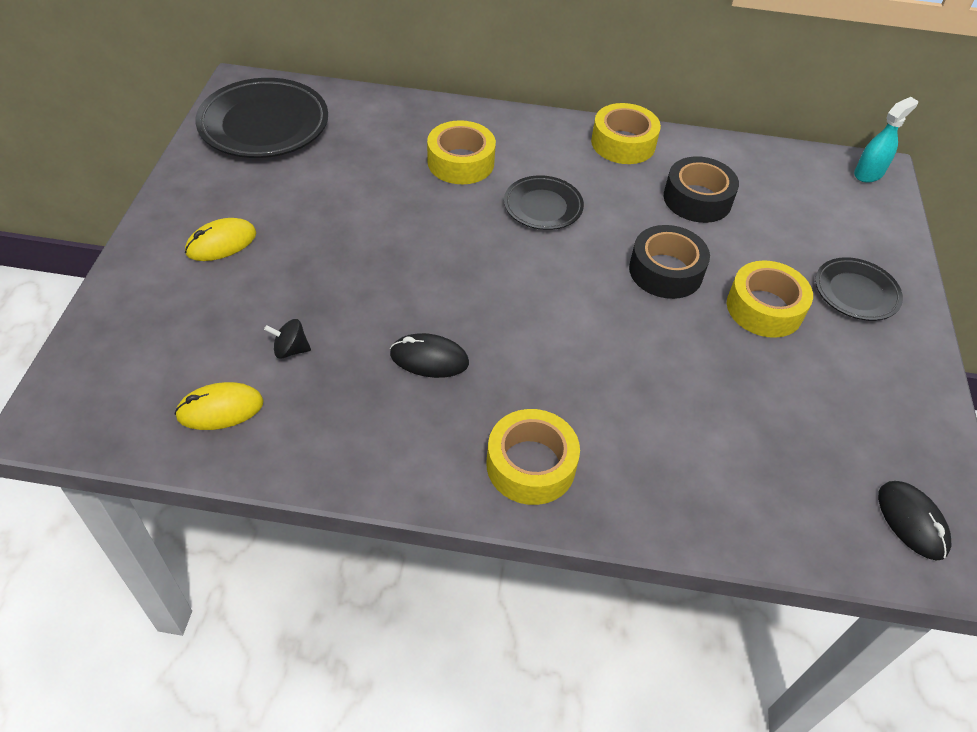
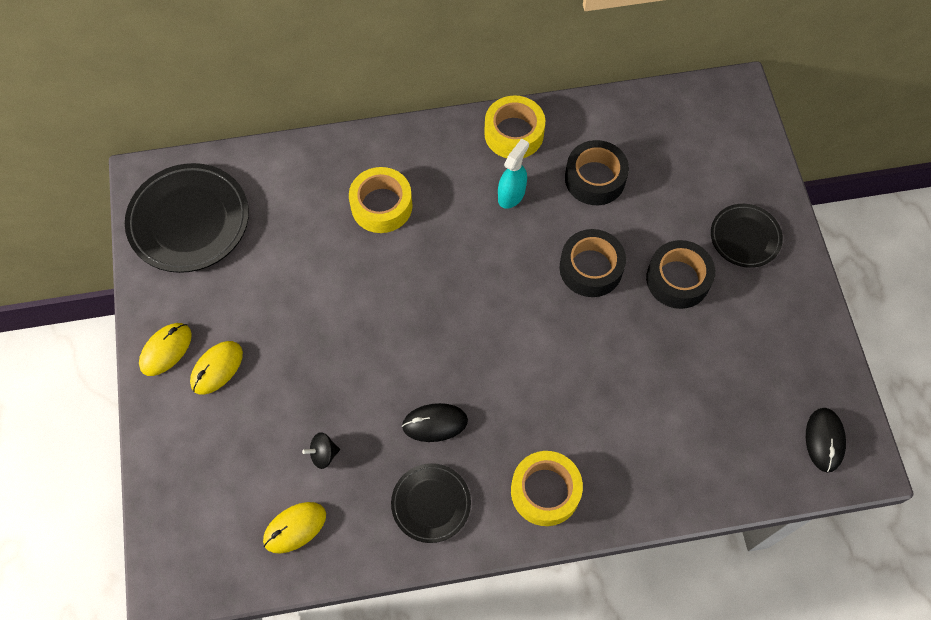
camera: 15 degrees left, 15 degrees up
(179, 214) = (166, 350): none -> yellow mouse
(543, 206) = (469, 232): black plate -> black plate (431, 504)
(764, 308) = (678, 279): yellow tape -> black tape
(868, 173) = (729, 98): turquoise spray bottle -> turquoise spray bottle (511, 194)
(912, 521) = (824, 440): black mouse -> black mouse turned 45 degrees clockwise

